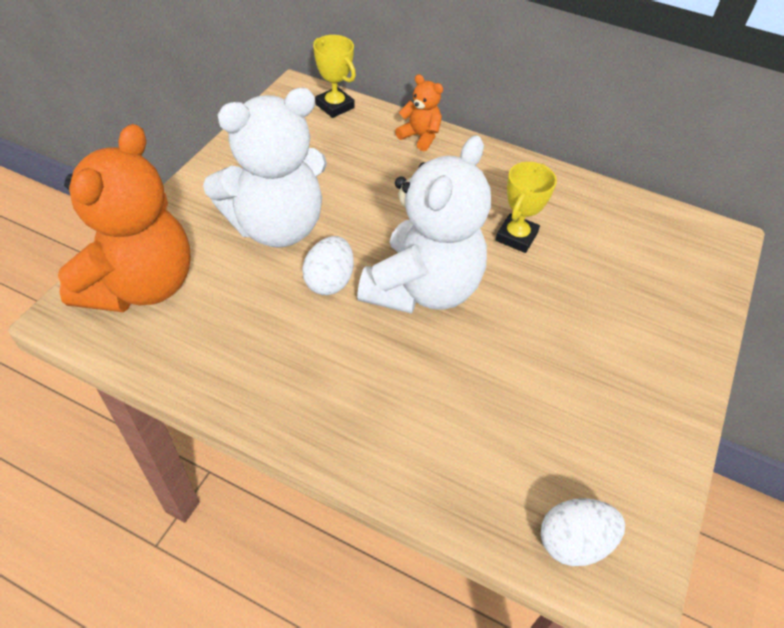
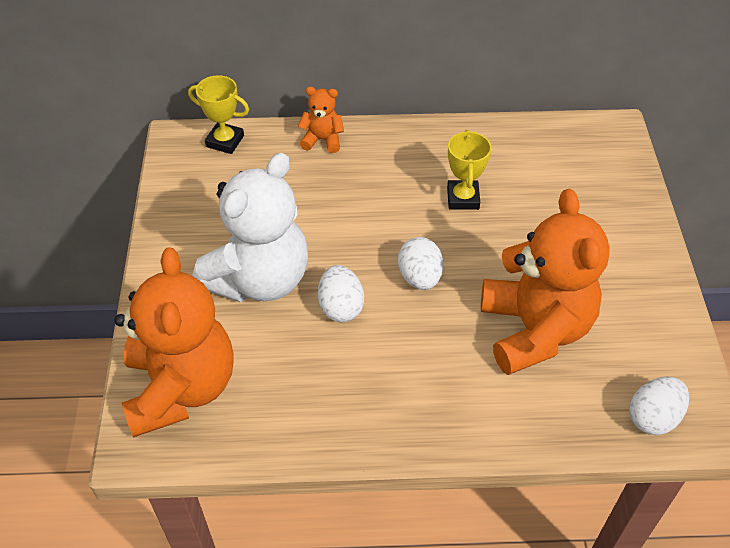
camera: 25 degrees left, 0 degrees up
(422, 288) = (419, 277): white teddy bear -> white egg
(502, 389) = (534, 330): none -> orange teddy bear

